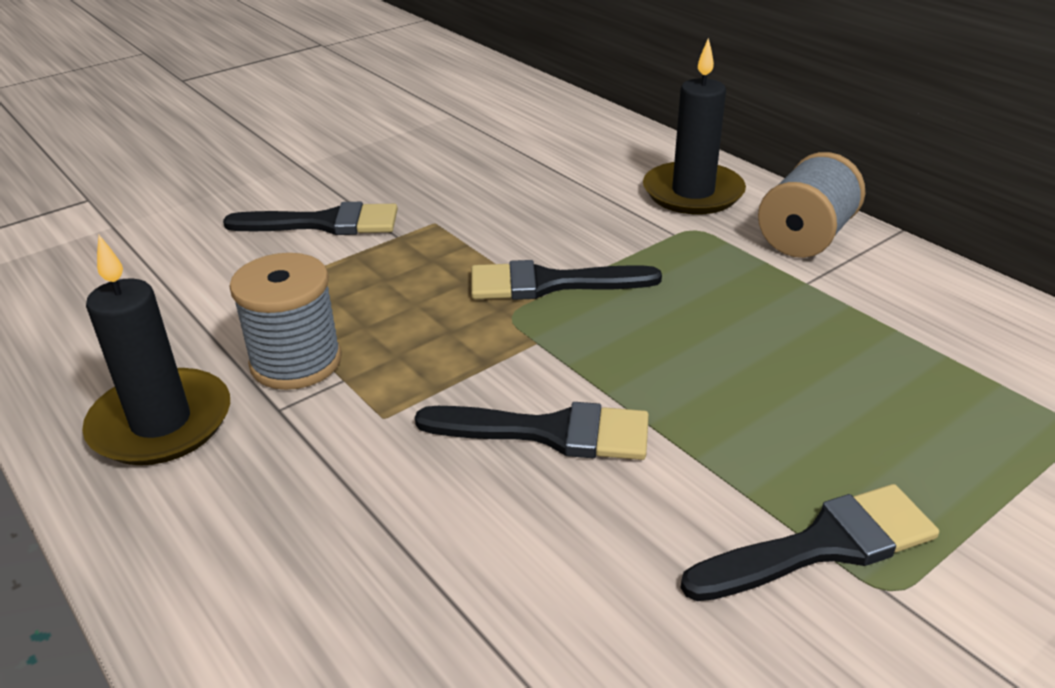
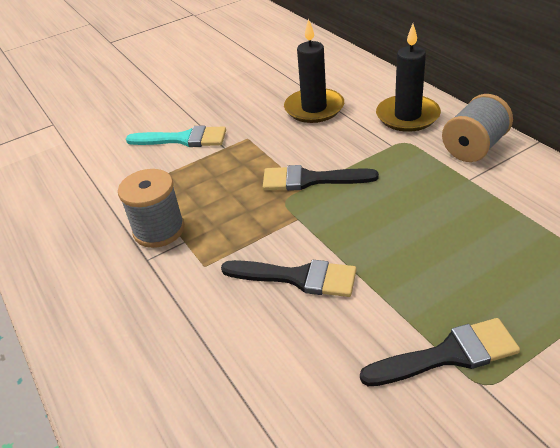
camera: 10 degrees right, 5 degrees up
(161, 423) = (83, 267): black candle -> black candle (314, 108)
(324, 223) = (183, 139): black brush -> turquoise brush

